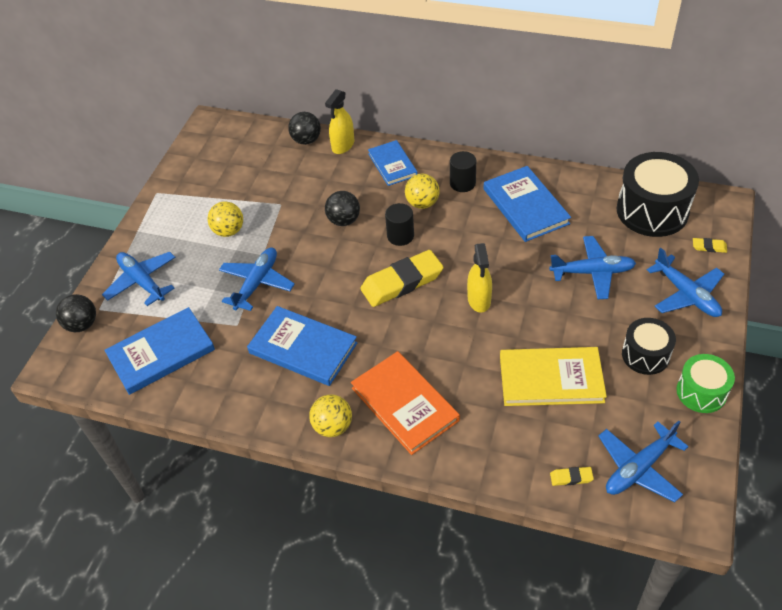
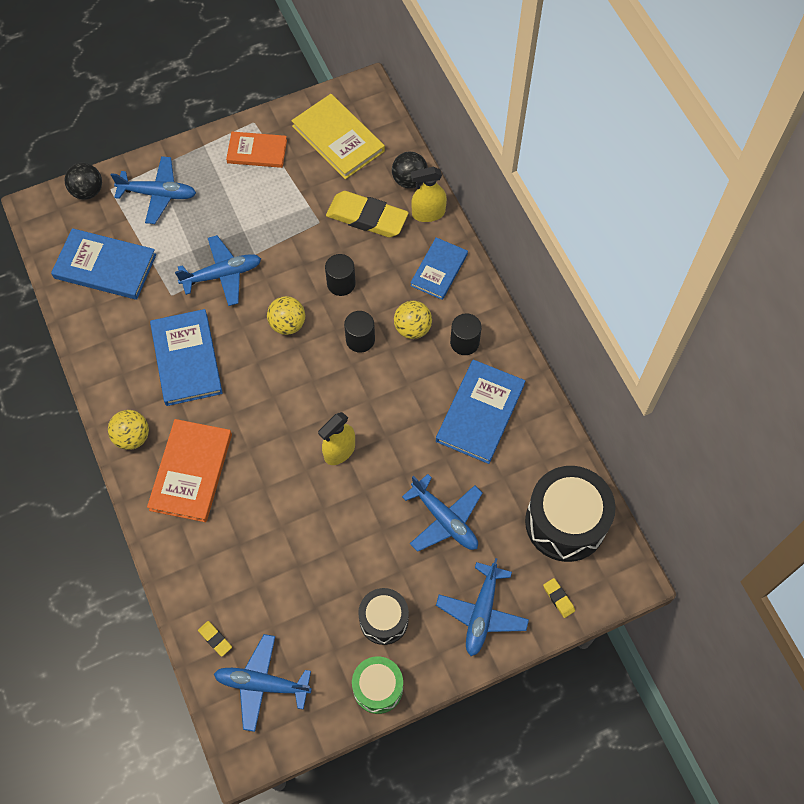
camera: 45 degrees right, 15 degrees up
(142, 281) = (158, 194): blue plane -> blue plane turned 90 degrees clockwise
(182, 204) = (257, 151): none -> orange book
(229, 231) = (258, 209): yellow ball -> yellow ball (287, 324)
(344, 220) = (341, 283): black ball -> black cylinder
(402, 282) = (310, 379): yellow eraser -> yellow eraser (367, 218)
(551, 379) = (300, 562): yellow book -> yellow book (338, 138)

